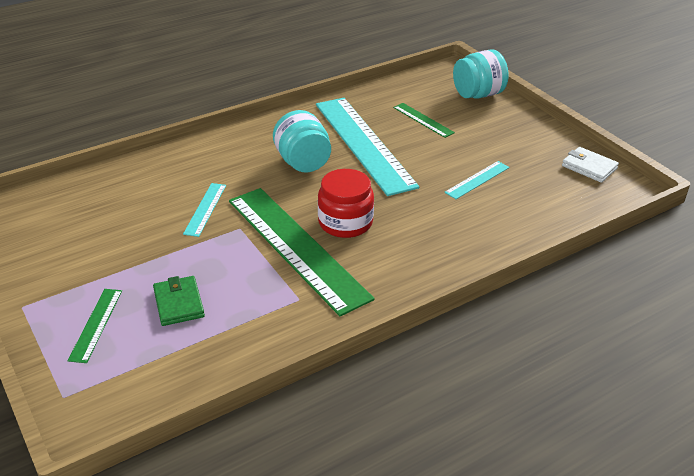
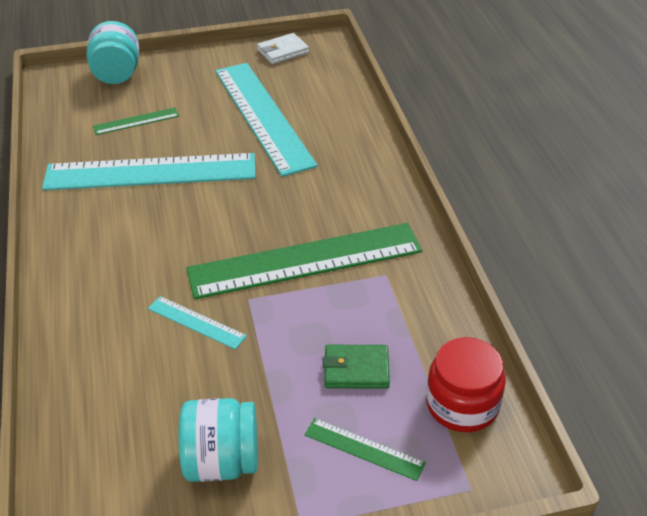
camera: 70 degrees left, 5 degrees up
(303, 162) = (155, 225): turquoise jar -> turquoise jar (222, 461)
(345, 222) = (282, 217): red jar -> red jar (462, 404)
(477, 180) = (263, 116): turquoise ruler -> turquoise ruler, size x2.31

